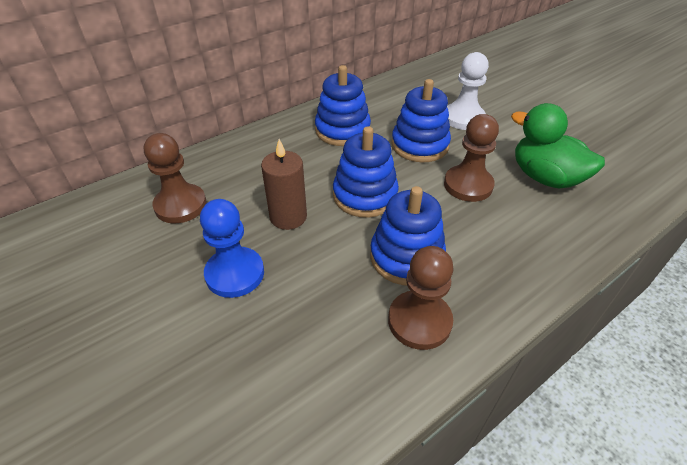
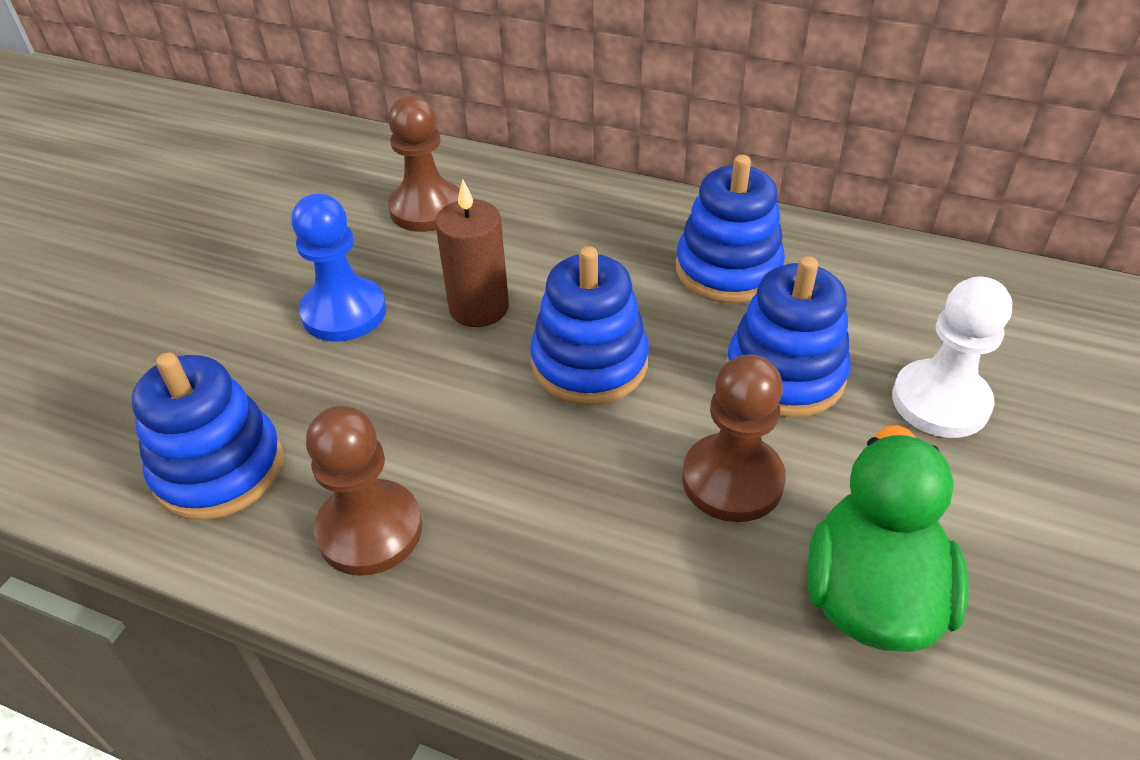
camera: 60 degrees right, 0 degrees up
(406, 257) = (489, 465): blue stacking toy -> blue stacking toy (219, 468)

